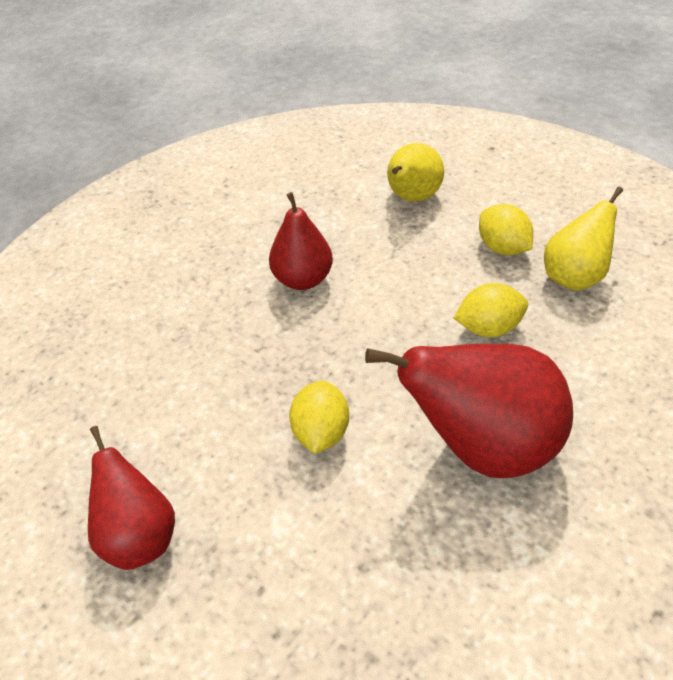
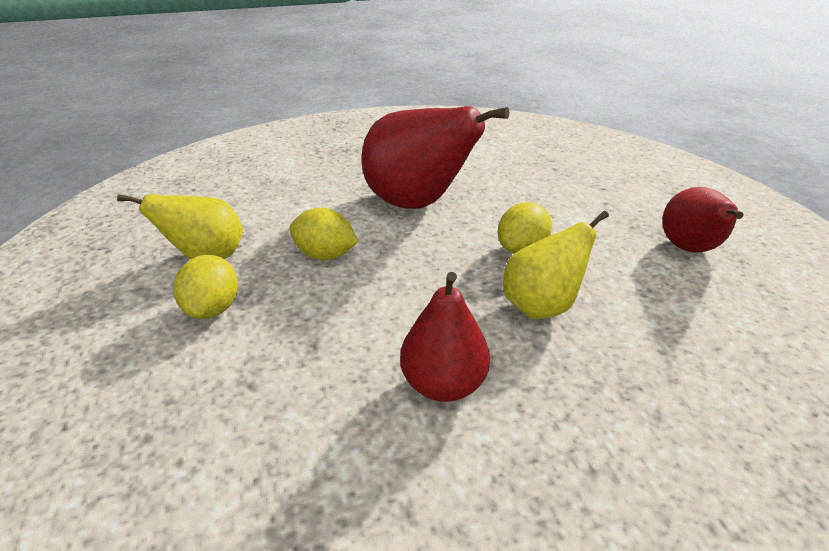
camera: 150 degrees left, 10 degrees down
(412, 198) = (195, 430): yellow pear -> yellow pear (541, 306)

